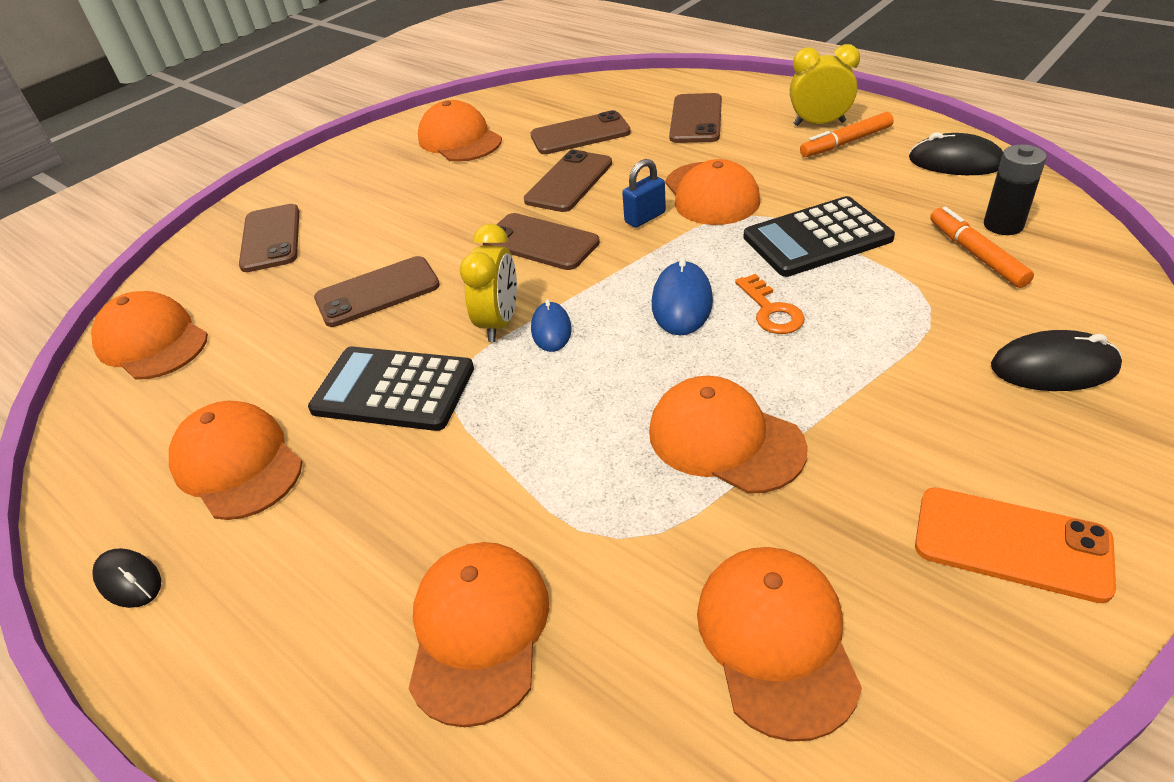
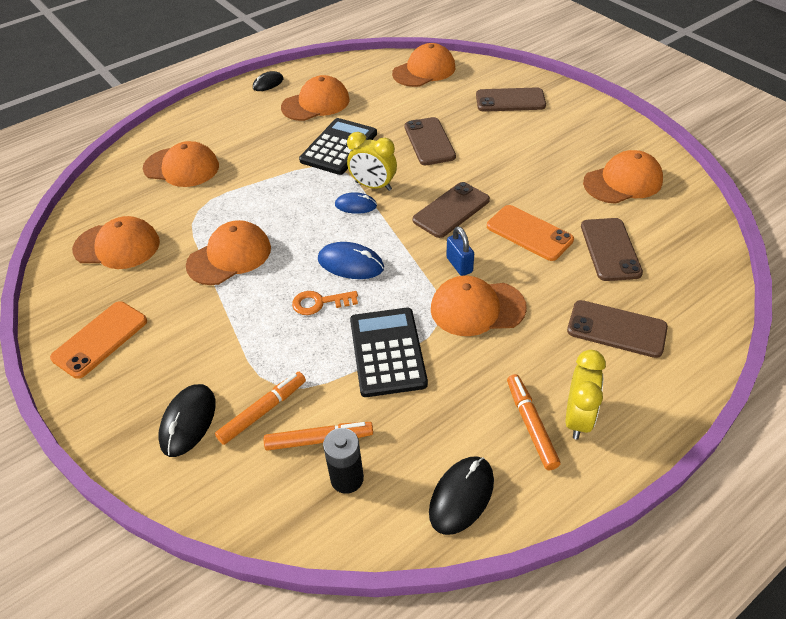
camera: 100 degrees right, 5 degrees up
(569, 182) = (529, 233): brown phone -> orange phone
(979, 307) = (263, 411): none -> orange marker

